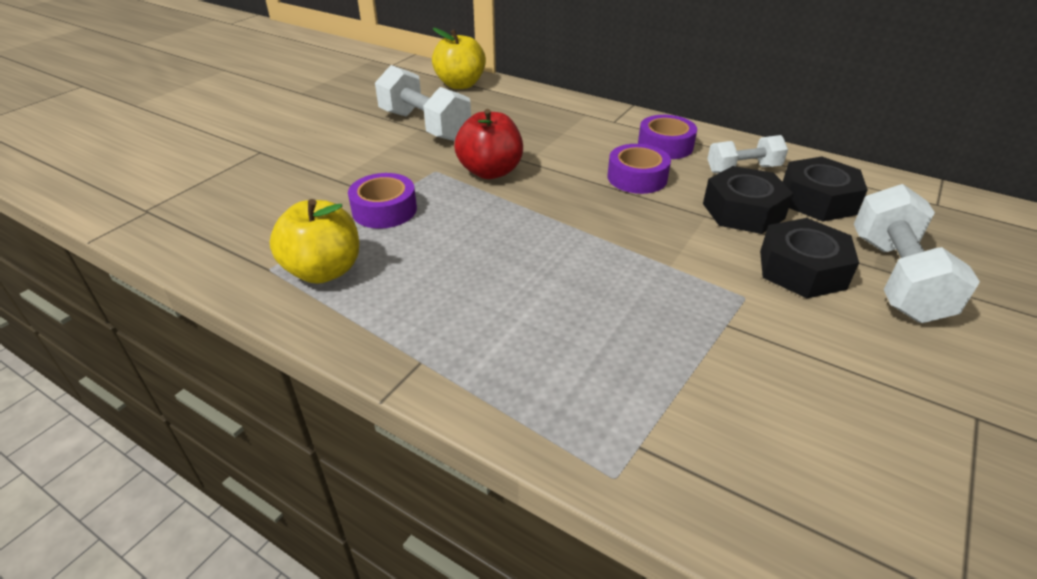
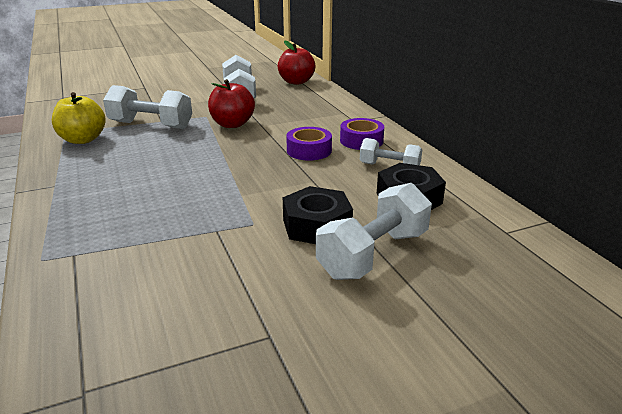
camera: 35 degrees right, 10 degrees down
(384, 210) = (151, 125): purple tape -> white dumbbell
(460, 85) = (296, 82): yellow apple -> red apple
(743, 211) = (342, 186): black nut -> none

